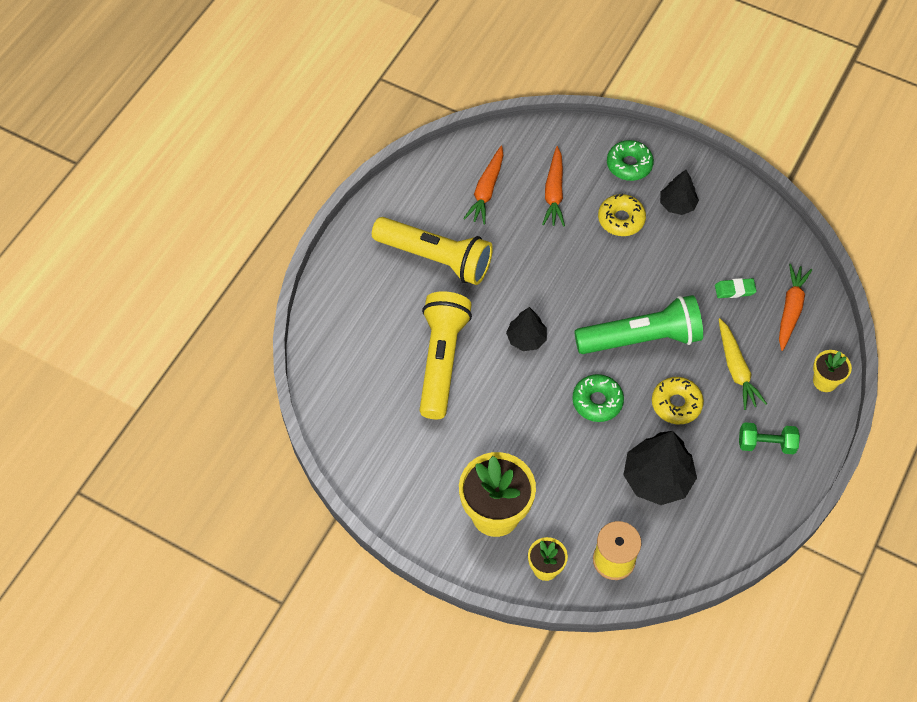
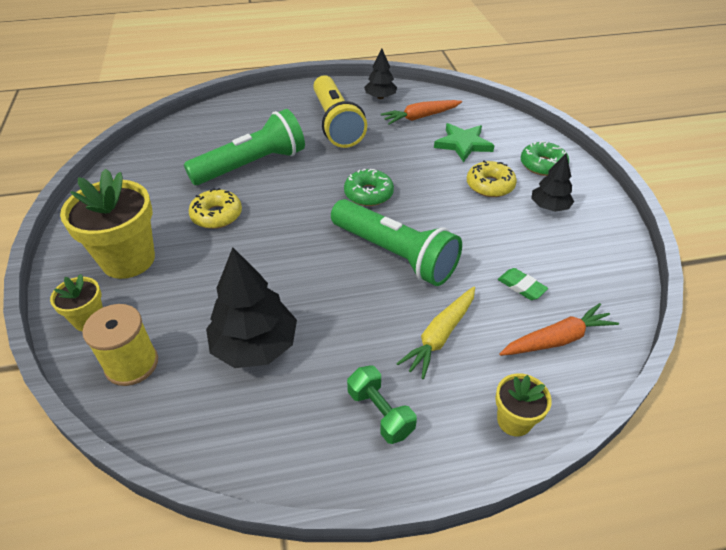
camera: 50 degrees right, 15 degrees down
(441, 360) = (252, 165): yellow flashlight -> green flashlight
(526, 339) = (318, 193): black tree -> black tree (380, 97)
(554, 192) = (463, 144): orange carrot -> green star
(597, 401) = (300, 261): green donut -> green donut (368, 194)
(676, 404) = (353, 313): yellow donut -> yellow donut (217, 215)

